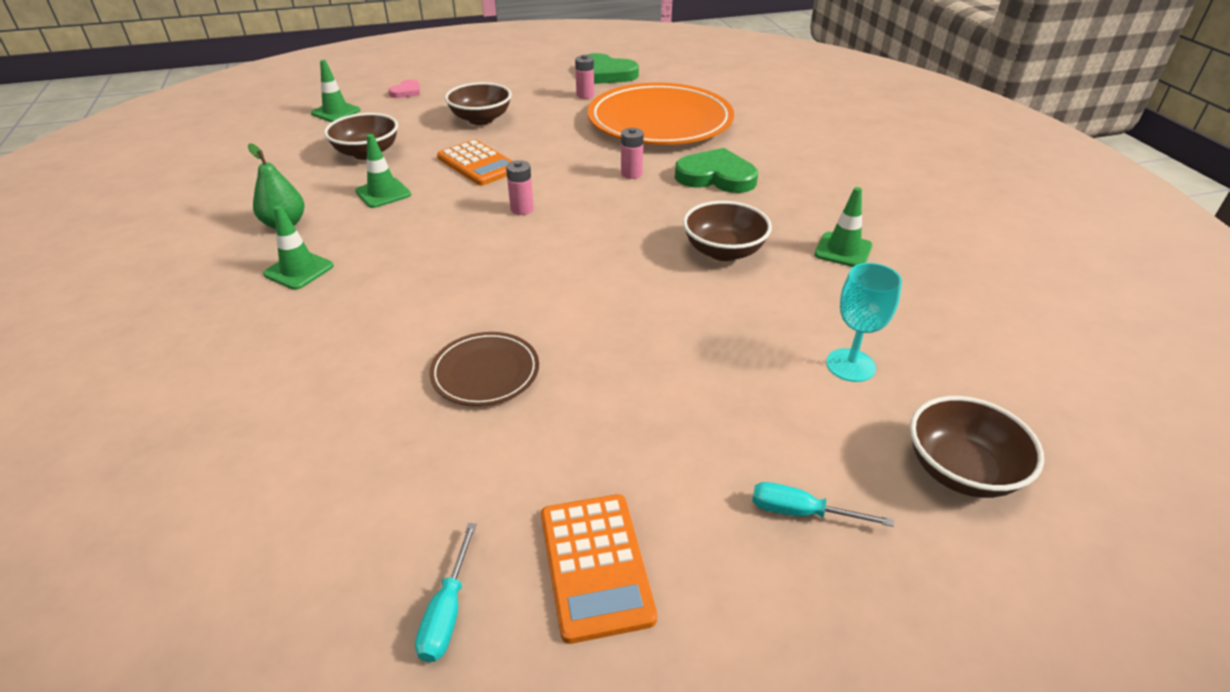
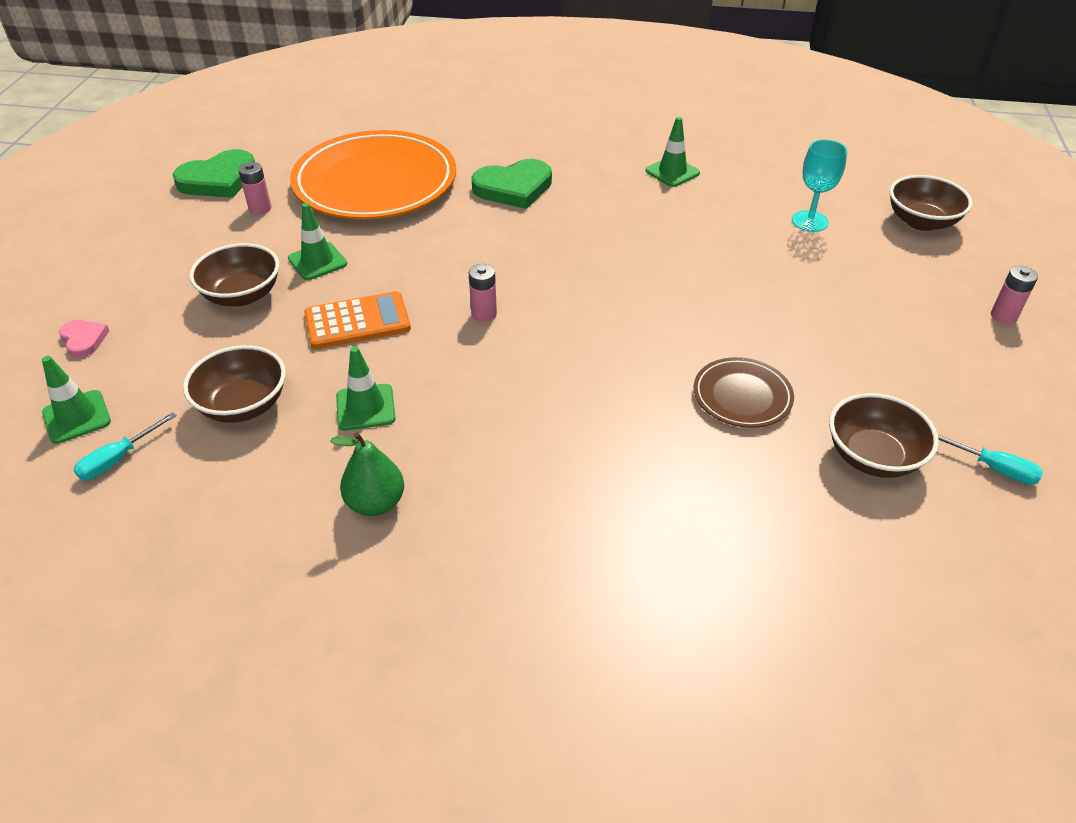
camera: 65 degrees left, 5 degrees up
(299, 270) = (494, 501): green traffic cone -> green traffic cone (317, 261)
(596, 565) = (966, 389): orange calculator -> none
(631, 174) = (469, 230): pink battery -> pink battery (1003, 316)
(716, 176) = (513, 188): green heart -> green heart turned 150 degrees counterclockwise
(723, 251) = (638, 224): brown bowl -> brown bowl (872, 457)
(801, 512) = (940, 291): turquoise screwdriver -> turquoise screwdriver (118, 459)

